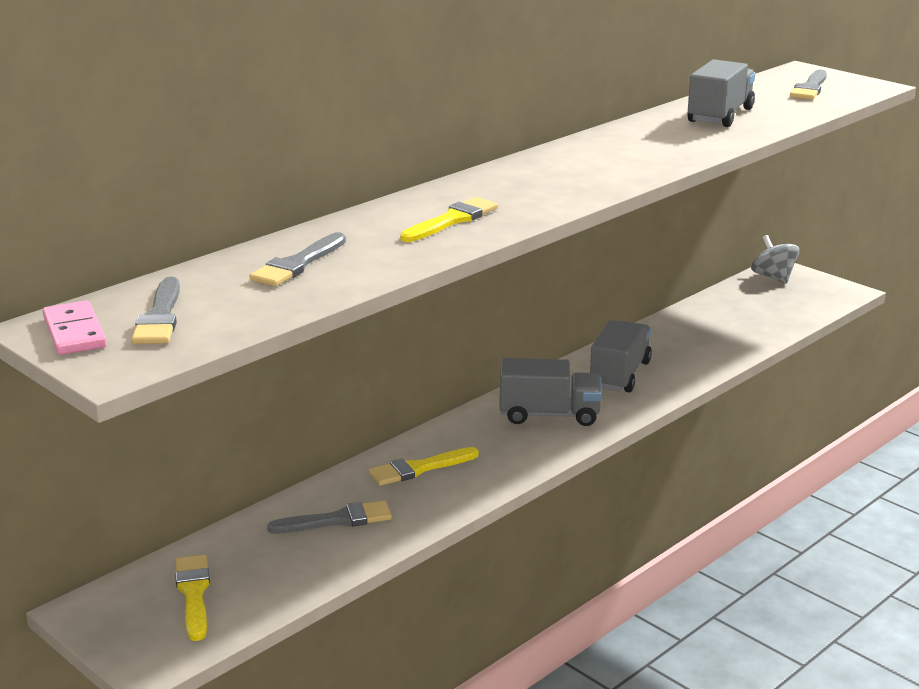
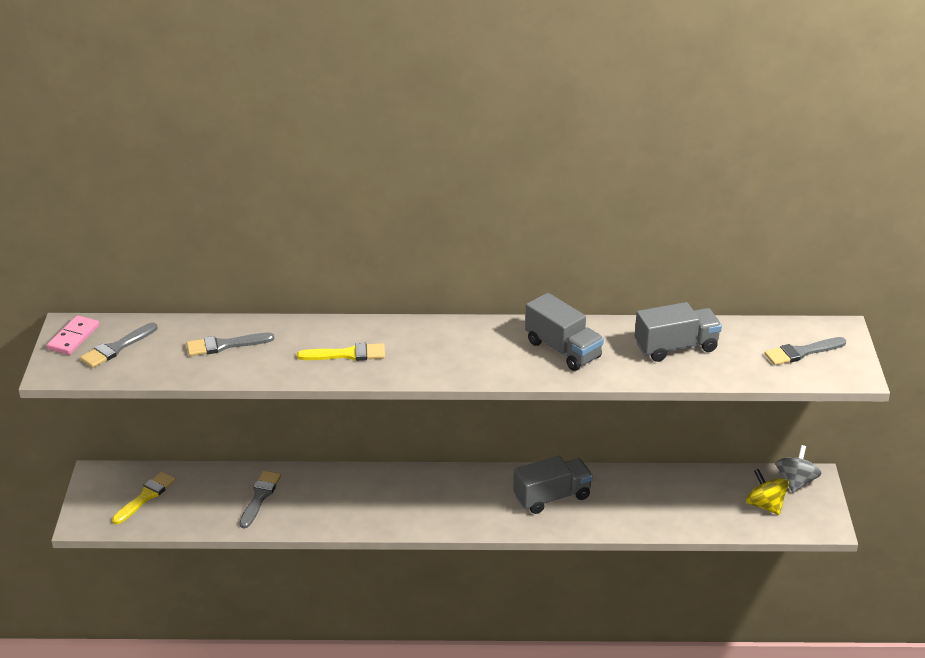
camera: 45 degrees right, 10 degrees up
(337, 520) = (260, 497): grey brush -> grey brush turned 105 degrees counterclockwise
(419, 469) = (343, 491): yellow brush -> none
(549, 415) = (464, 500): grey truck -> grey truck (563, 350)
(783, 300) = (765, 505): none -> yellow spinning top

